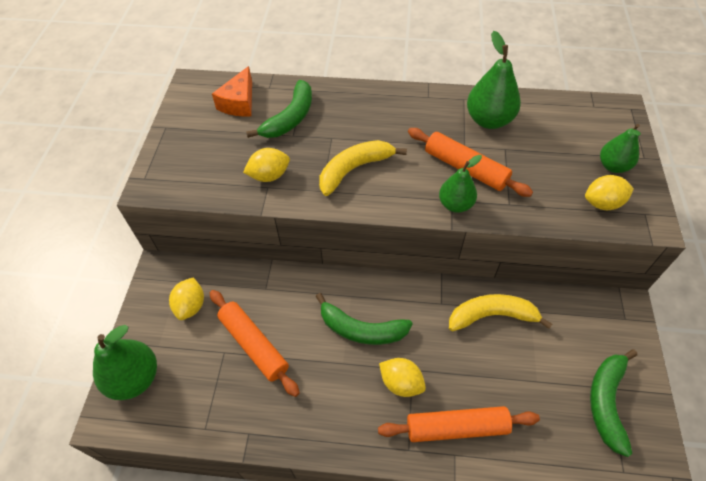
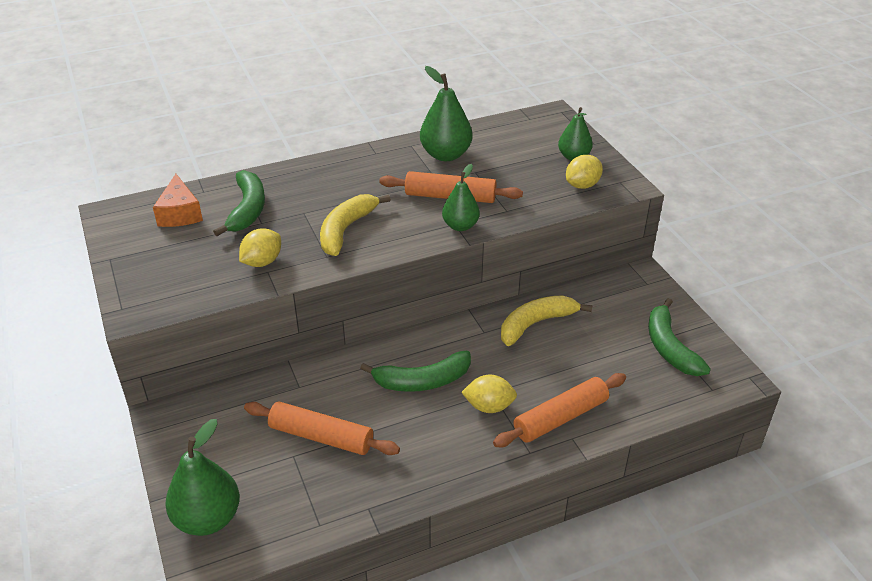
camera: 30 degrees left, 15 degrees down
(191, 306) = (226, 432): yellow lemon -> none

